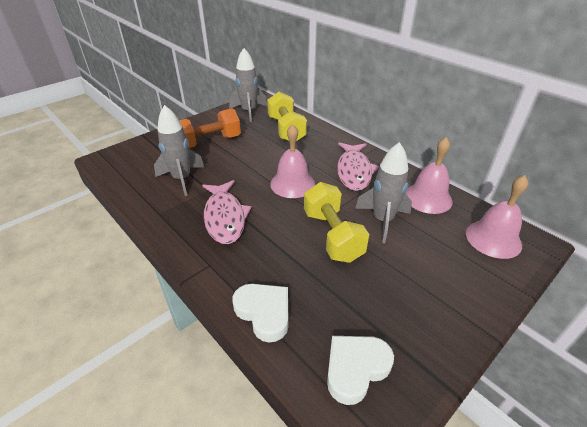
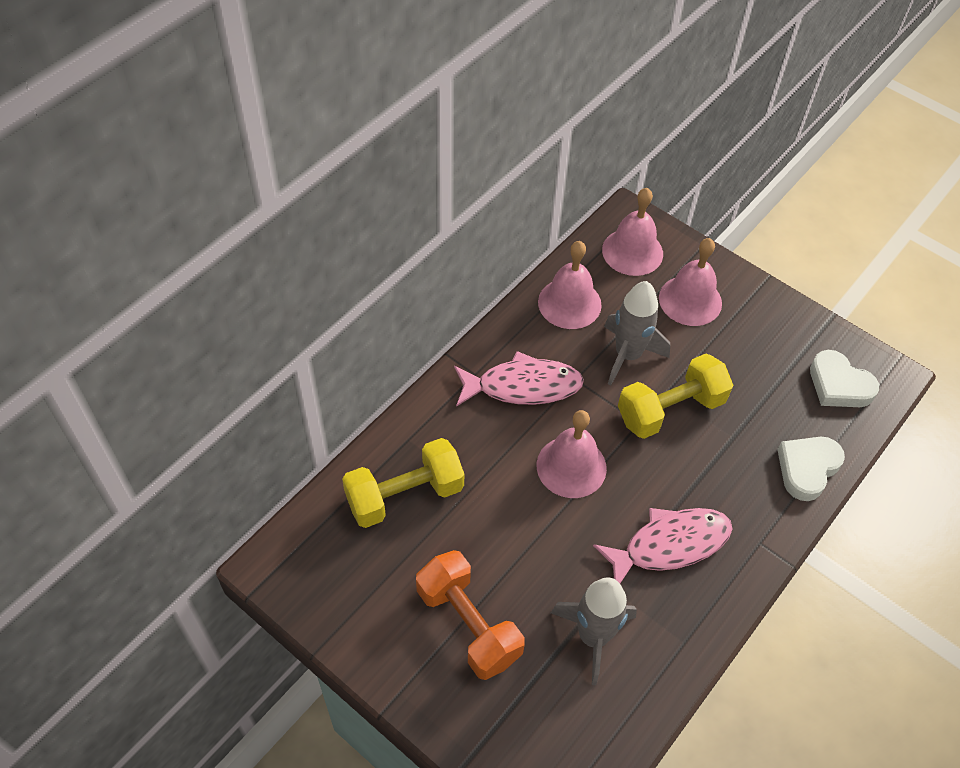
camera: 100 degrees left, 15 degrees up
(249, 112) = (335, 576): grey rocket -> none
(447, 267) = (690, 300): none -> pink bell

